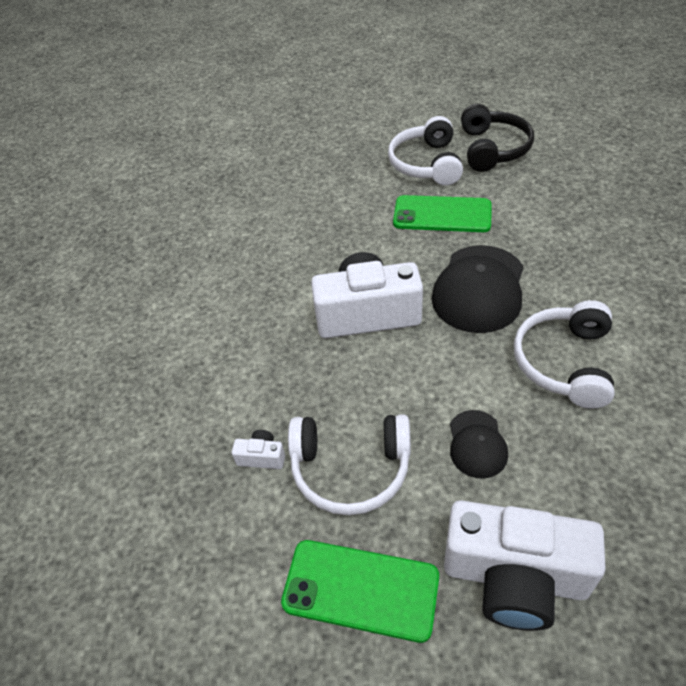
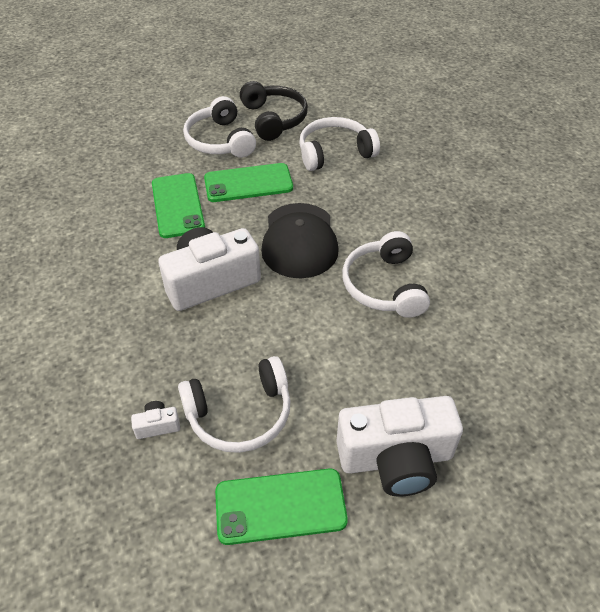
camera: 25 degrees left, 0 degrees up
(359, 225) = (177, 205): none -> green phone
(477, 444) = (337, 366): black cap -> none
(551, 196) = (334, 152): none -> white headphones

